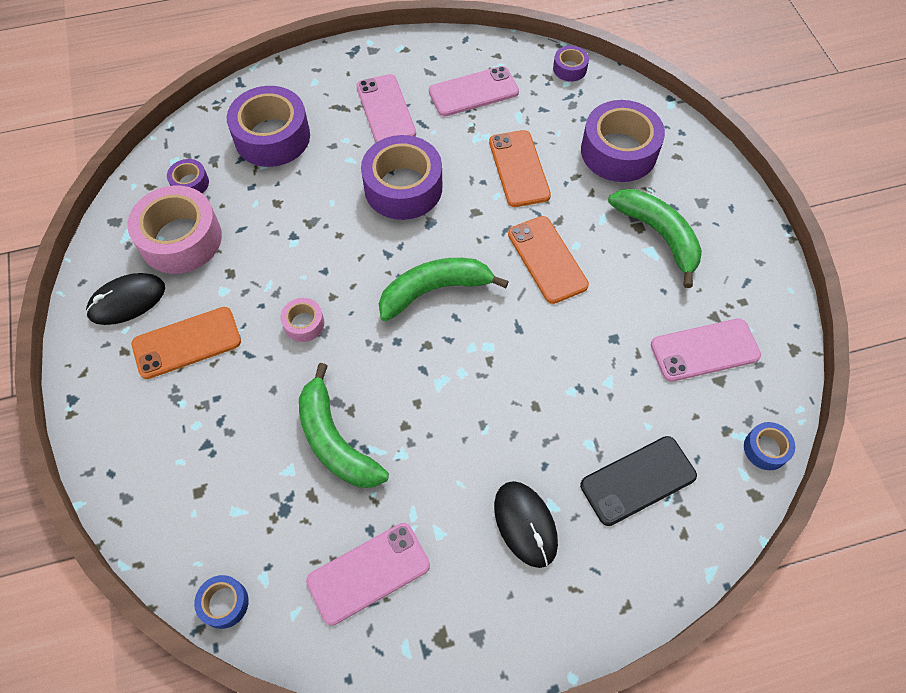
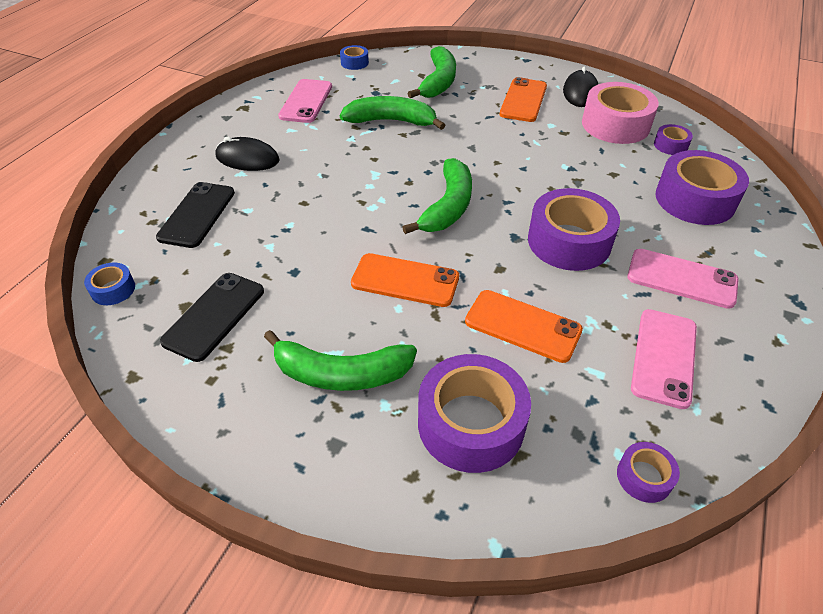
camera: 130 degrees right, 15 degrees down
(204, 458) = (438, 82): none -> green banana
(304, 323) = (487, 143): pink tape -> none
(704, 350) = (214, 316): pink phone -> black phone

